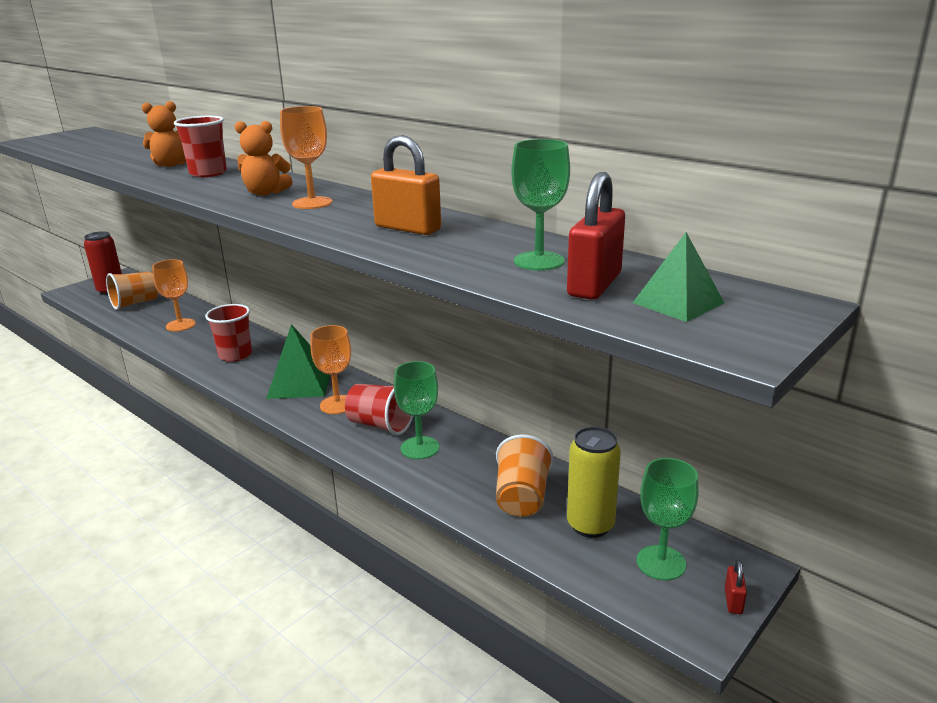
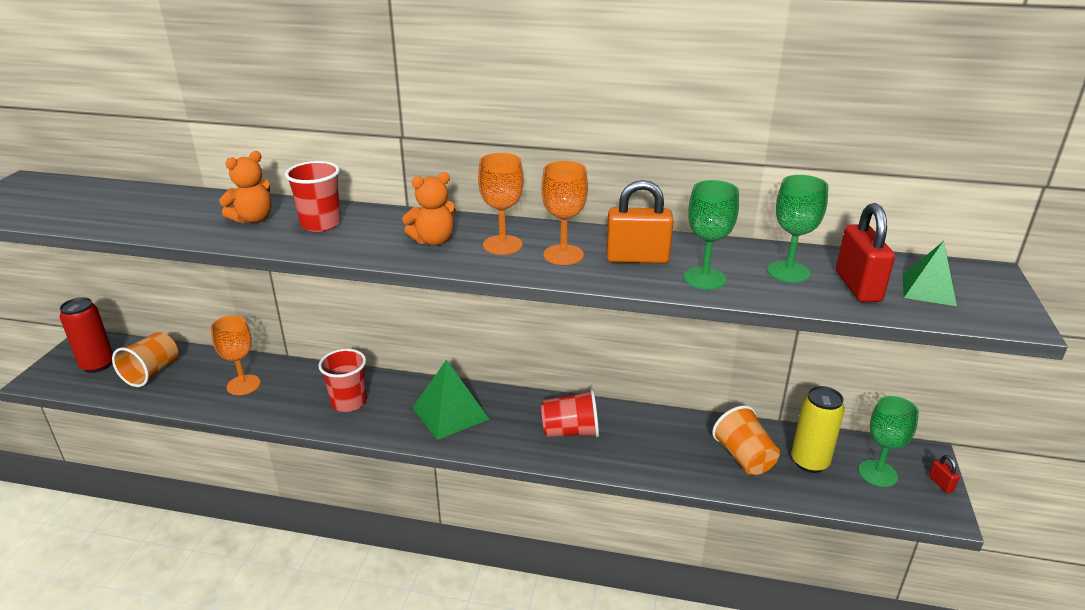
camera: 30 degrees left, 5 degrees up
(337, 405) = (511, 424): orange goblet -> orange goblet (563, 255)
(420, 448) = (625, 442): green goblet -> green goblet (704, 278)

